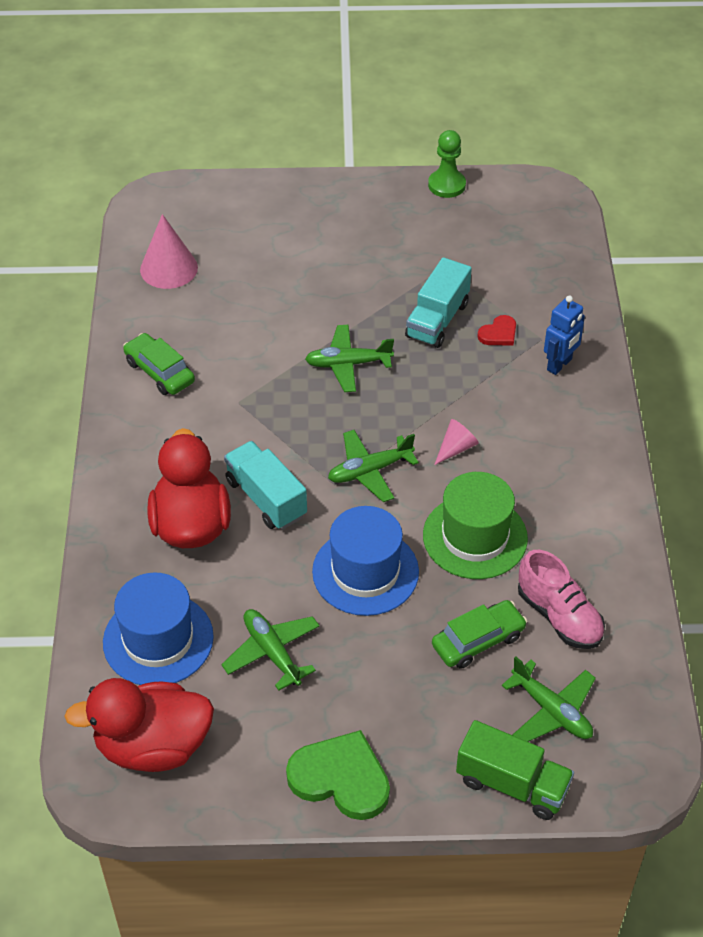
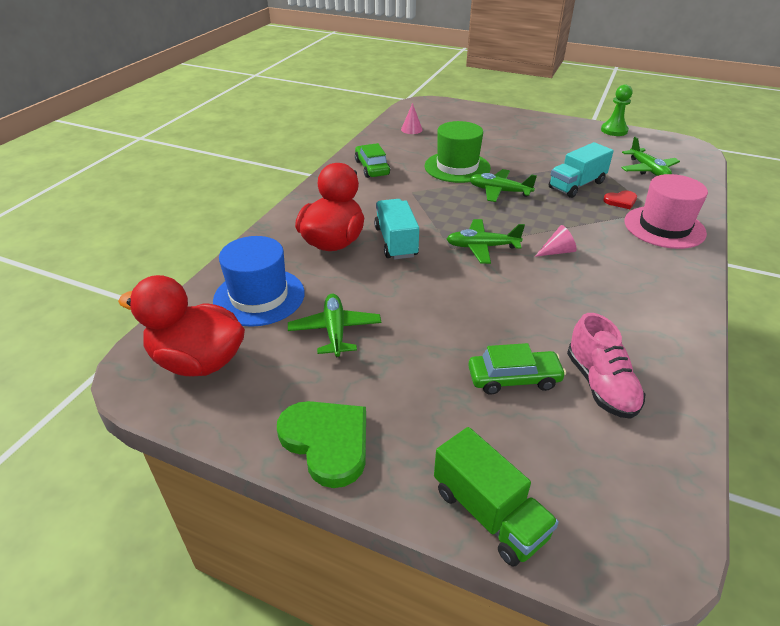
camera: 25 degrees right, 10 degrees down
(169, 268) = (411, 129): pink cone -> pink cone, size x0.58
(365, 571) = (442, 303): blue hat -> none
(475, 537) = (546, 307): green hat -> green hat (457, 167)
(551, 711) = (561, 460): green plane -> green plane (648, 170)
(559, 365) = (664, 227): blue robot -> pink hat

